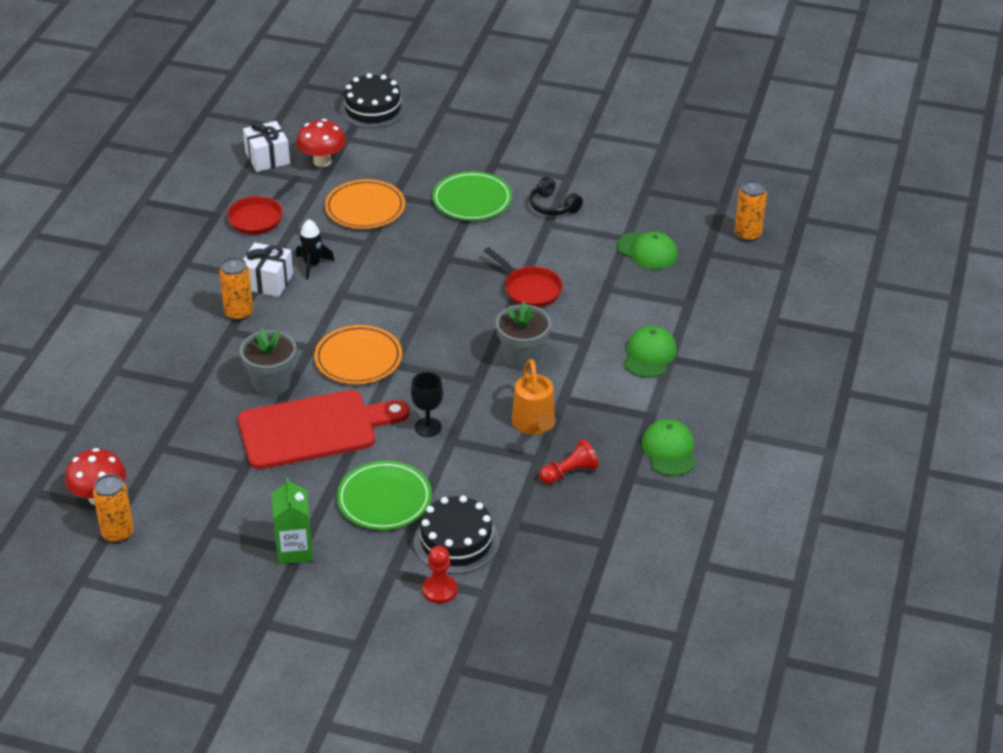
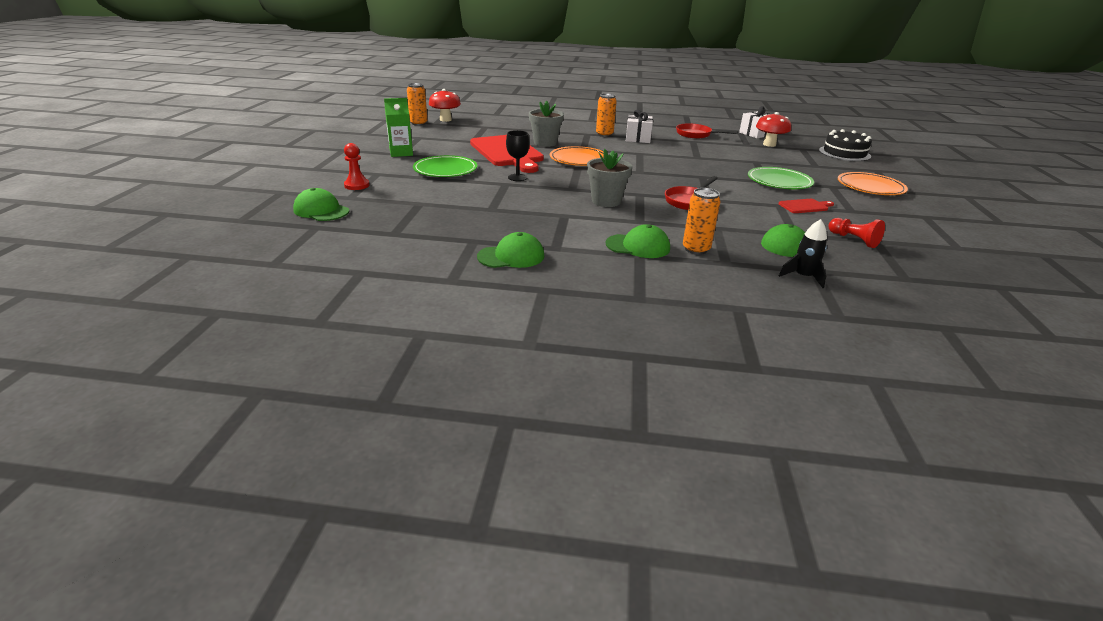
camera: 80 degrees right, 10 degrees down
(312, 265) = (662, 146): black rocket -> black rocket (803, 277)
(365, 208) = (733, 155): orange plate -> orange plate (870, 187)
(456, 542) = (403, 188): black cake -> none
(530, 616) = (321, 210): none -> green cap
(534, 425) = (529, 207): orange watering can -> none
(553, 206) = (805, 206): black headphones -> red cutting board
(569, 473) = (477, 219): red pawn -> red pawn (853, 240)
(748, 234) = (871, 293): orange can -> orange can (696, 249)

